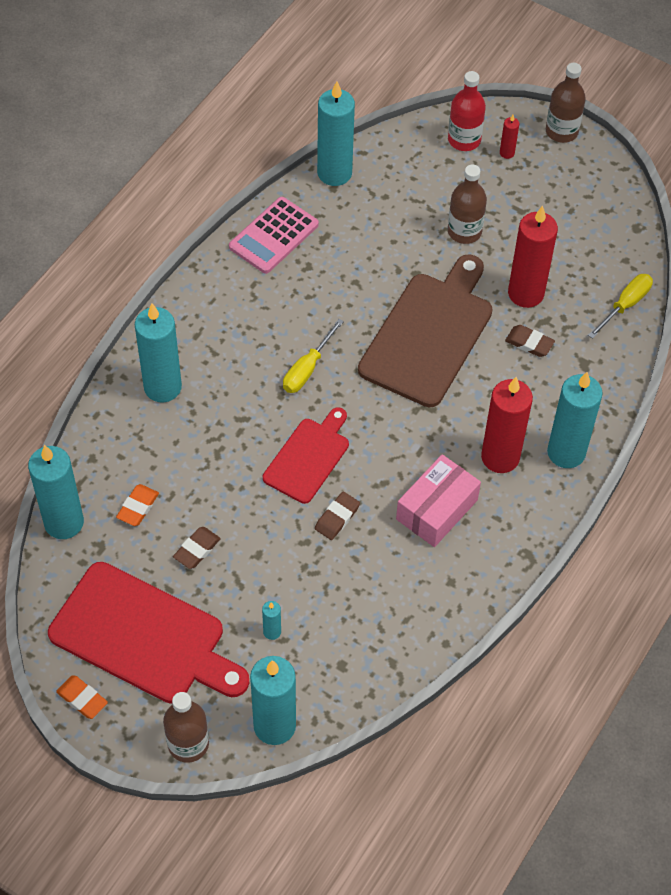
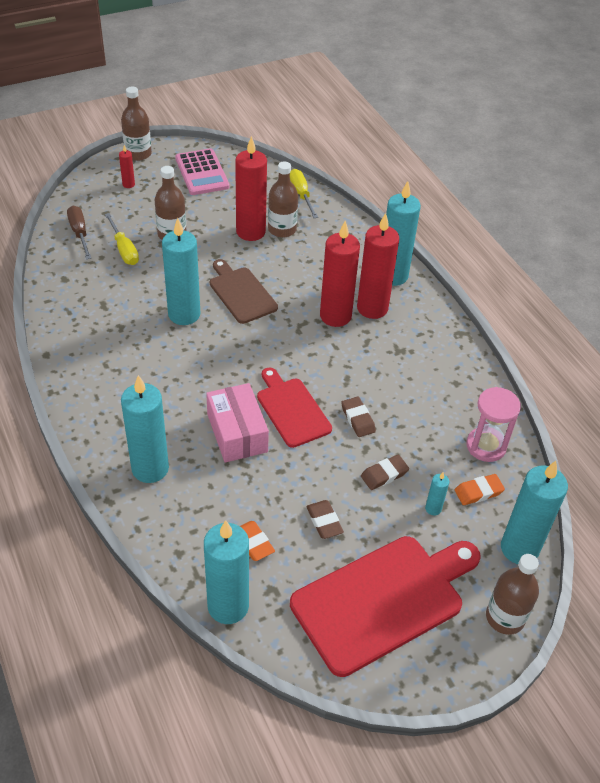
camera: 60 degrees left, 10 degrees down
(82, 699) = (417, 679): orange eraser -> orange eraser (478, 492)
(274, 236) = (73, 331): pink calculator -> pink calculator (202, 173)
(307, 369) = (212, 371): yellow screwdriver -> yellow screwdriver (124, 249)
(334, 173) = (52, 272): turquoise candle -> turquoise candle (184, 314)
(383, 645) = (486, 446): none -> pink hourglass
(403, 160) = (79, 233): none -> brown screwdriver
(429, 335) = (241, 293): brown cutting board -> brown cutting board, size x0.59
(436, 509) = (391, 361): pink box -> pink box (237, 433)
(462, 431) = (335, 316): none -> red candle
(464, 140) = (96, 197): red bottle -> none
(529, 343) = (292, 250): brown eraser -> brown eraser (384, 474)
(553, 318) = (282, 229): none -> brown bottle

